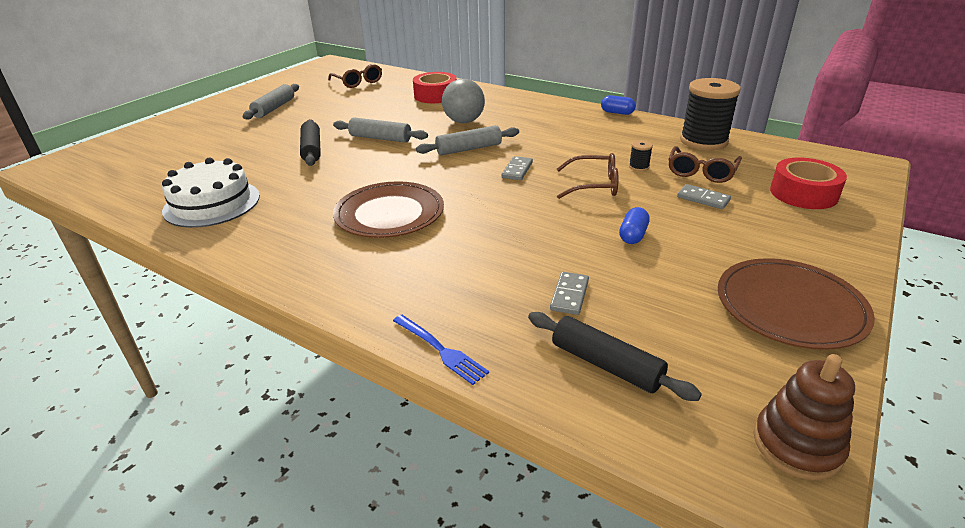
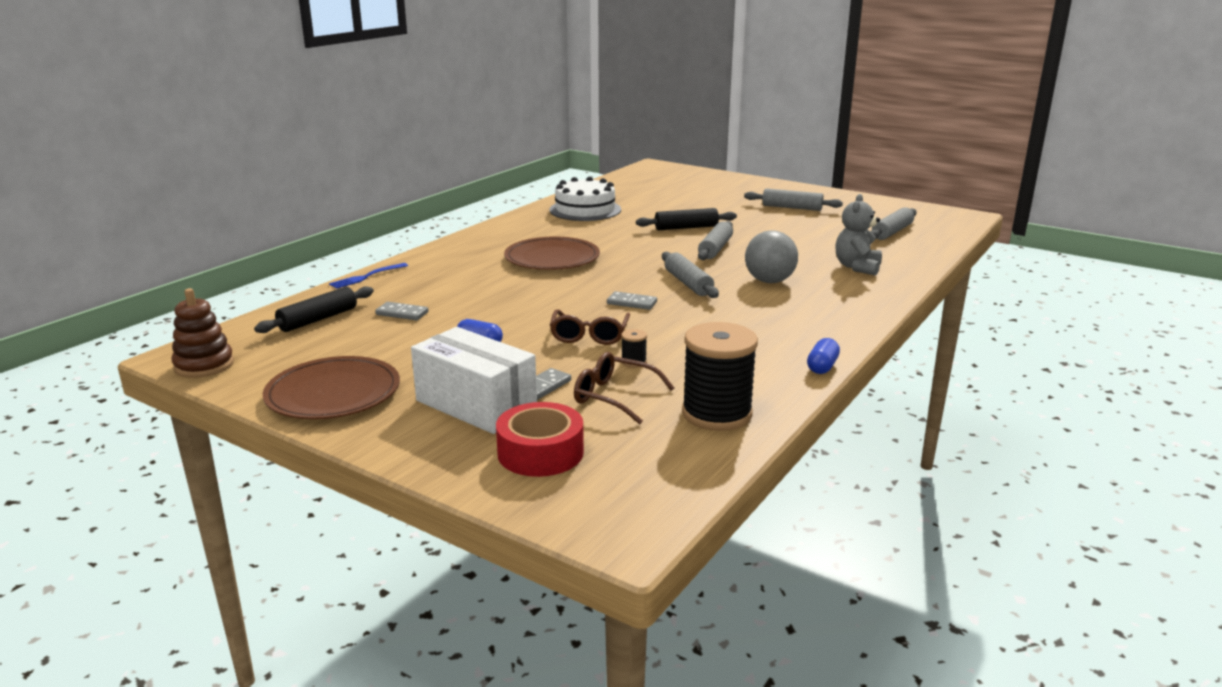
camera: 90 degrees right, 10 degrees down
(358, 82) = (892, 232): brown glasses -> grey rolling pin
(435, 95) = (857, 267): red tape -> grey teddy bear
(754, 225) = (476, 405): none -> white box

